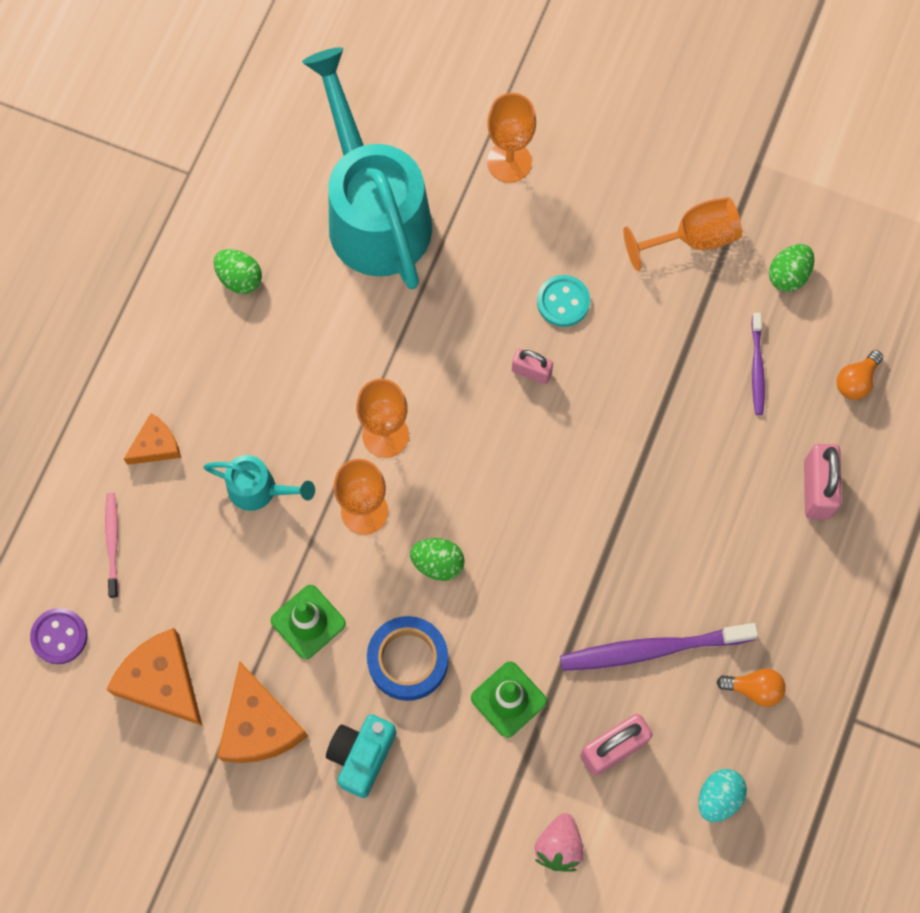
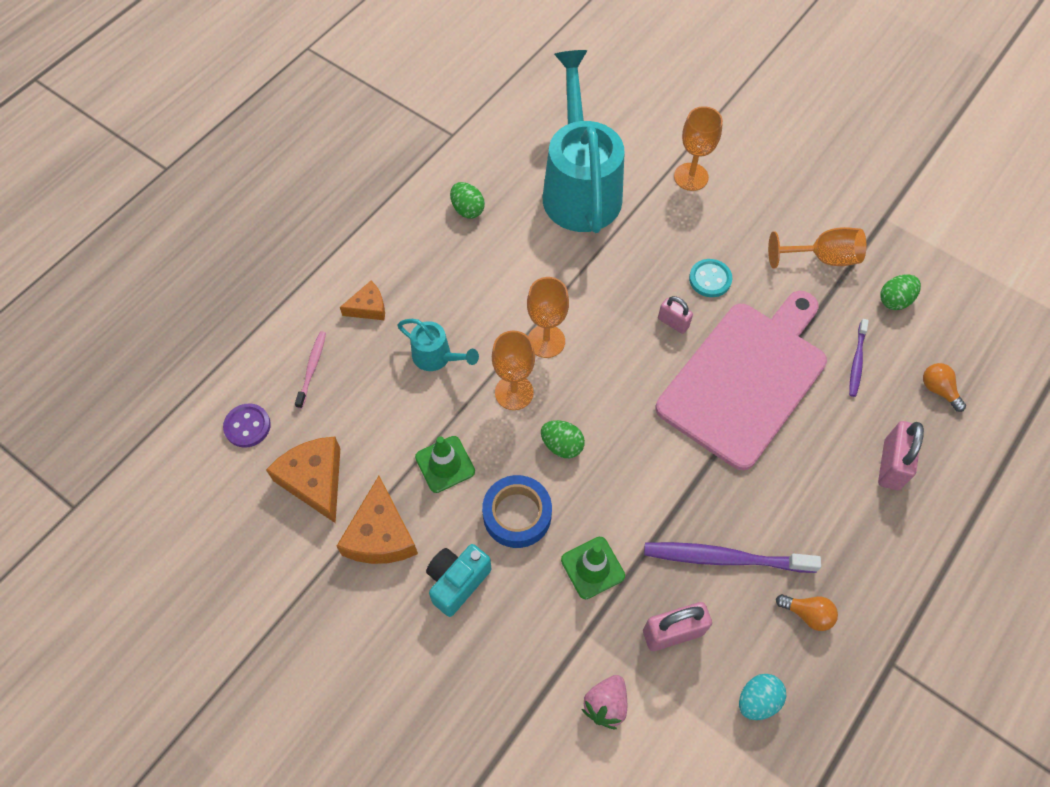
camera: 15 degrees right, 10 degrees down
(632, 424) = (745, 379): none -> pink cutting board
(856, 381) = (938, 390): orange light bulb -> orange light bulb turned 90 degrees clockwise

